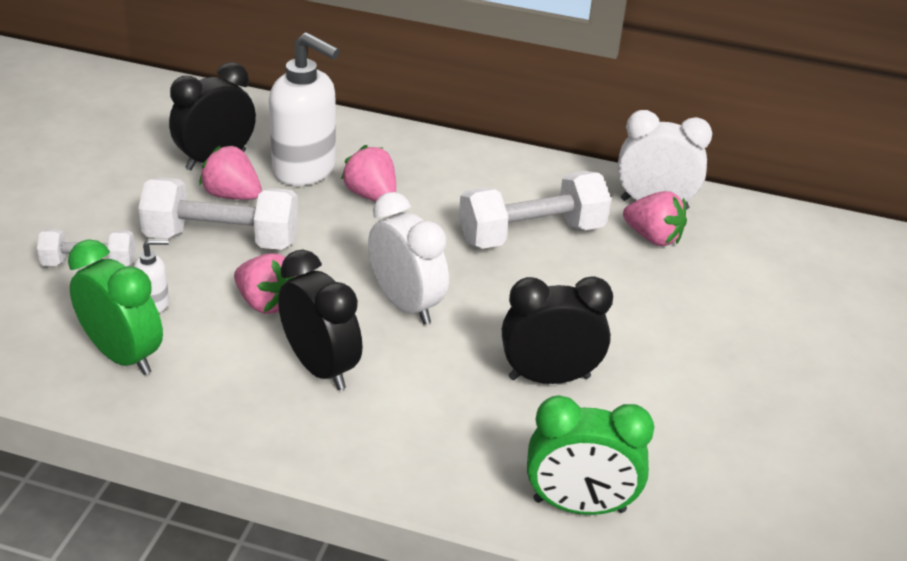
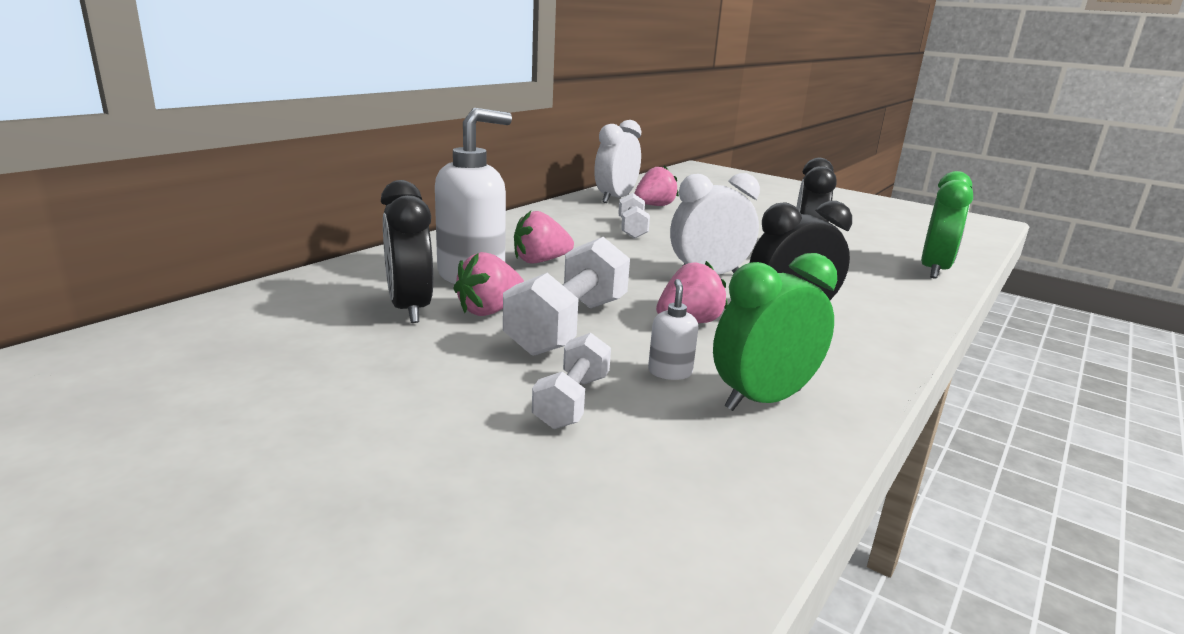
camera: 70 degrees left, 15 degrees down
(531, 234) = (632, 229): white dumbbell -> white dumbbell, size x0.58

